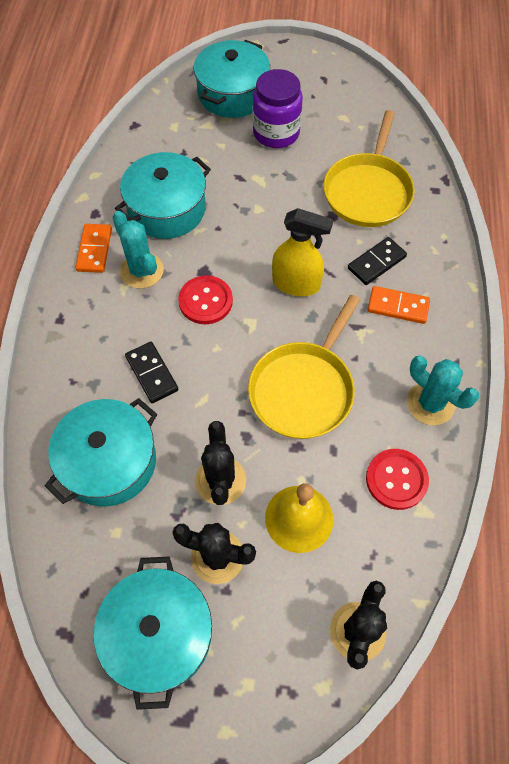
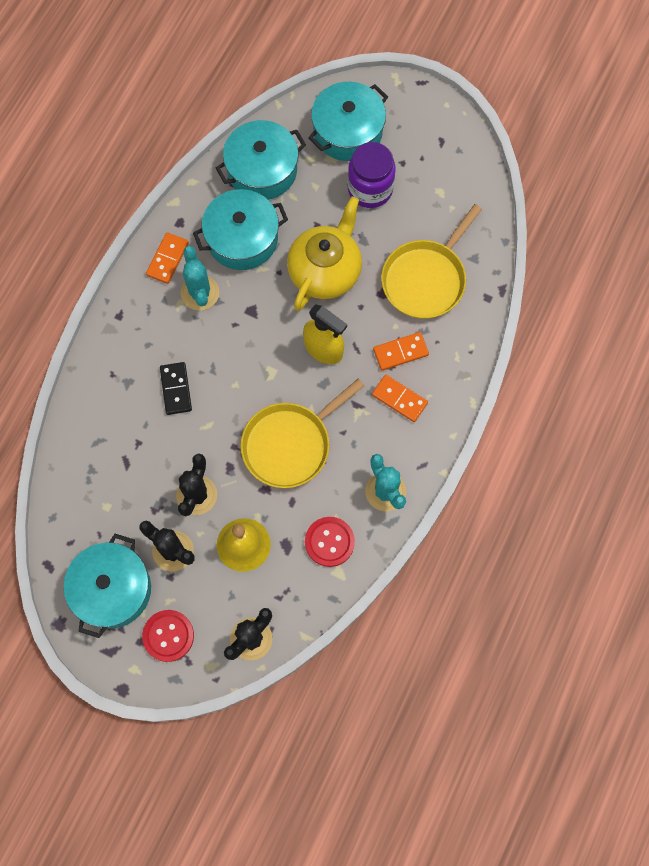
camera: 20 degrees right, 10 degrees up
(109, 462) = (119, 451): turquoise pot -> turquoise pot (262, 170)
(205, 301) = (242, 339): red button -> red button (168, 636)
(265, 213) = (325, 271): none -> yellow teapot
(376, 263) = (400, 352): black domino -> orange domino

